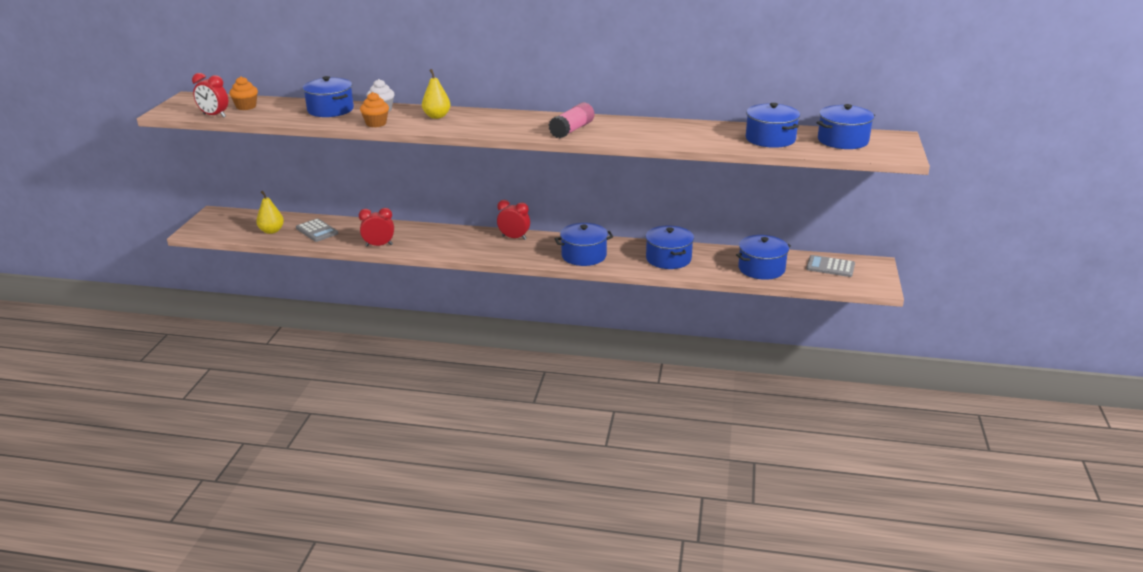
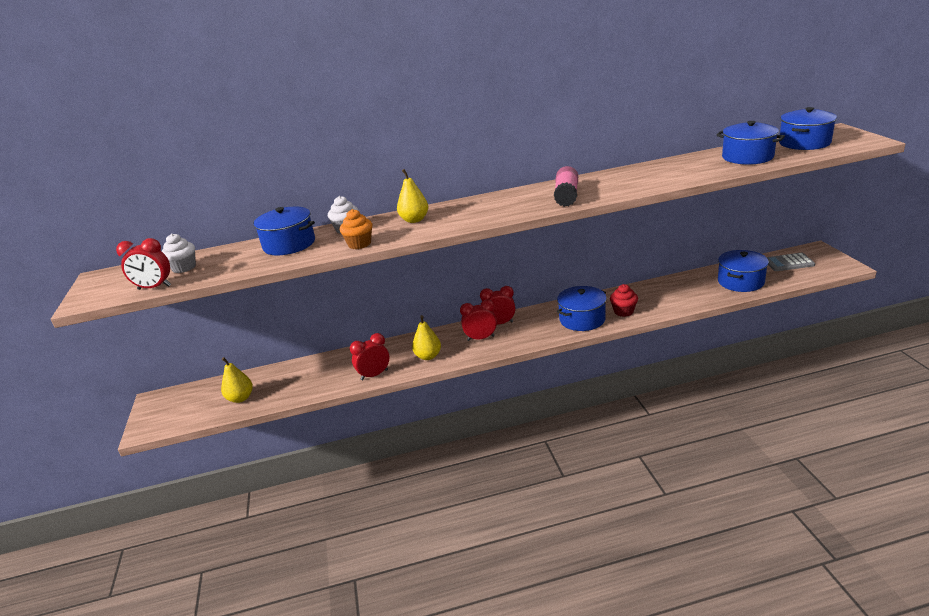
camera: 20 degrees left, 0 degrees up
(246, 107) = (184, 267): orange cupcake -> white cupcake
(317, 231) = (292, 381): grey calculator -> none
(432, 245) = (428, 356): none -> yellow pear
(486, 244) = (481, 338): none -> red clock
(626, 260) = (623, 311): none -> red cupcake
(668, 258) = (656, 298): blue pot -> none

